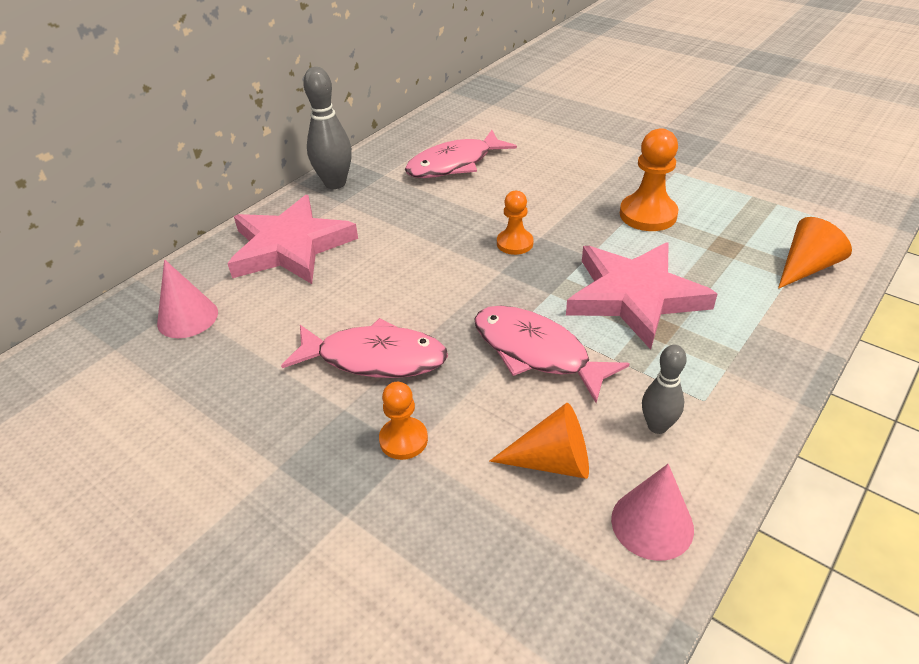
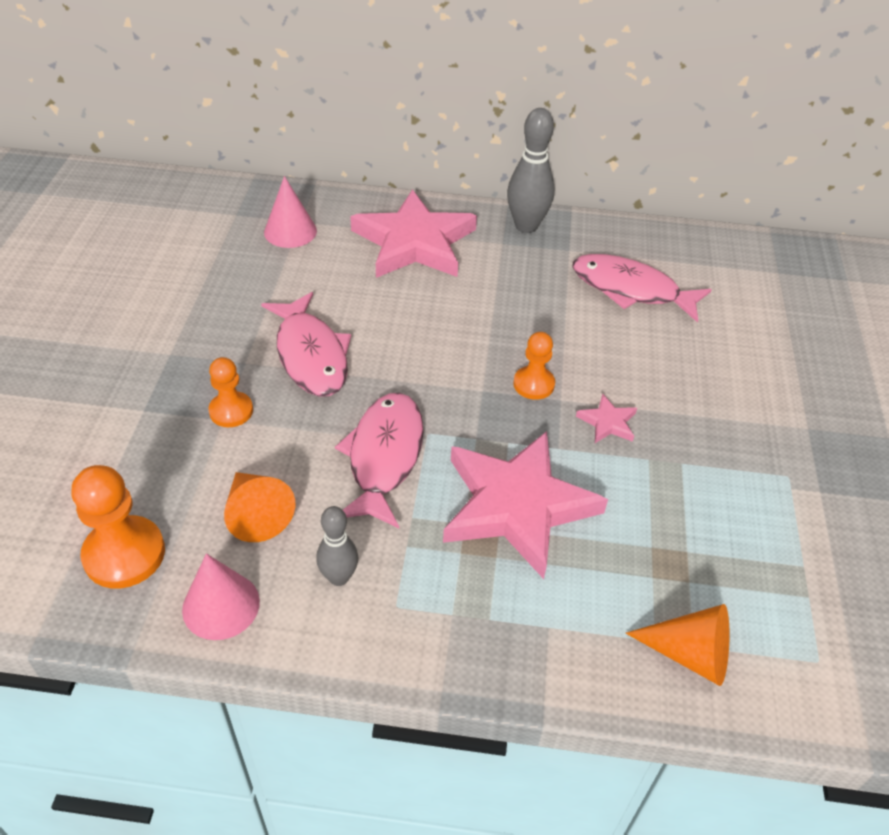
camera: 55 degrees right, 5 degrees up
(579, 224) = (607, 422): none -> pink star
(648, 215) = (673, 475): orange pawn -> orange pawn (124, 554)

